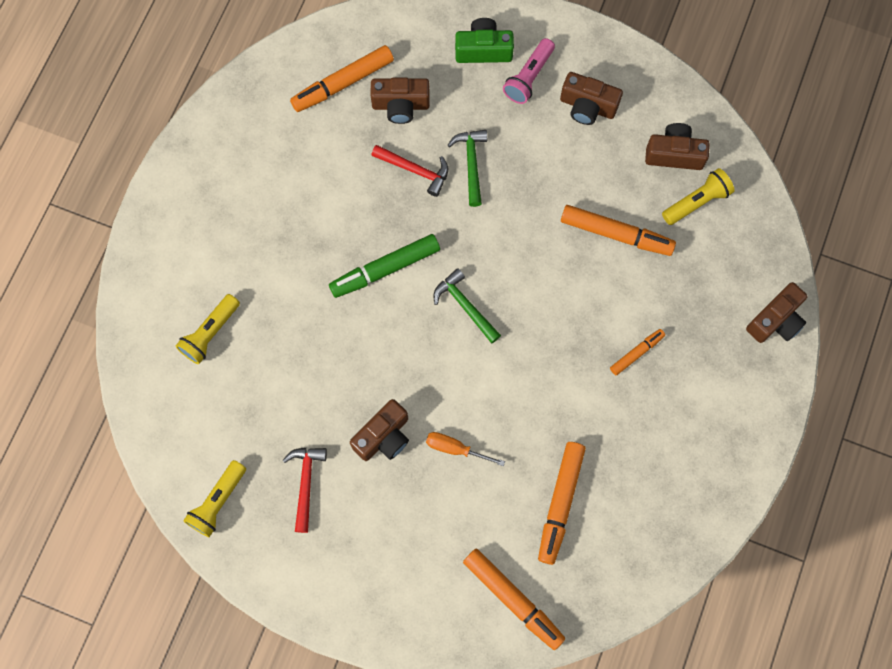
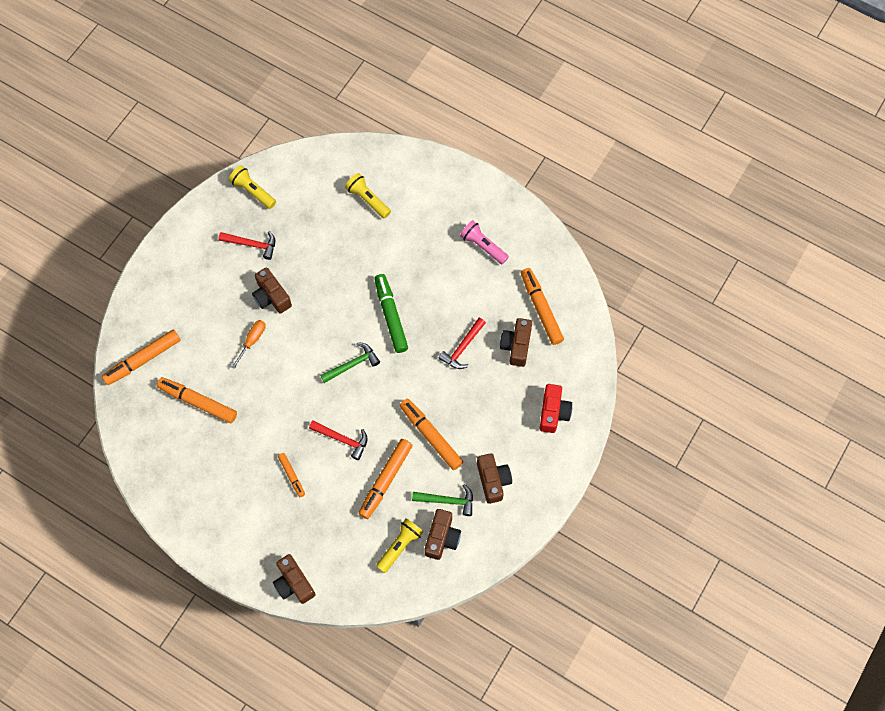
camera: 100 degrees right, 5 degrees down
(471, 164) = (460, 387): green hammer -> green hammer (447, 501)
(483, 50) = (553, 412): green camera -> red camera
(529, 77) = (524, 441): pink flashlight -> pink flashlight (483, 246)
(545, 189) = (431, 436): none -> orange marker
(573, 298) = (342, 439): none -> red hammer
(587, 106) = (493, 480): brown camera -> brown camera turned 135 degrees clockwise
(697, 202) = (399, 546): yellow flashlight -> yellow flashlight turned 120 degrees counterclockwise

